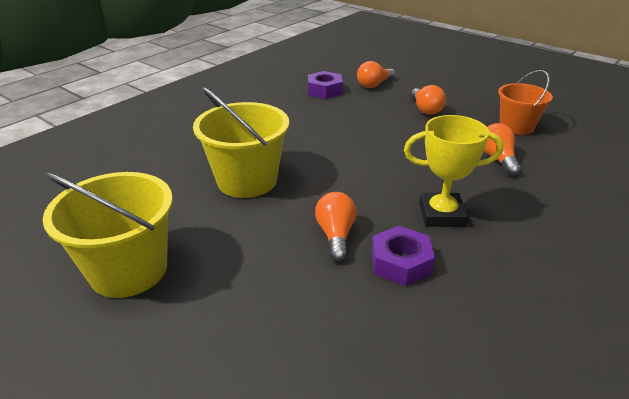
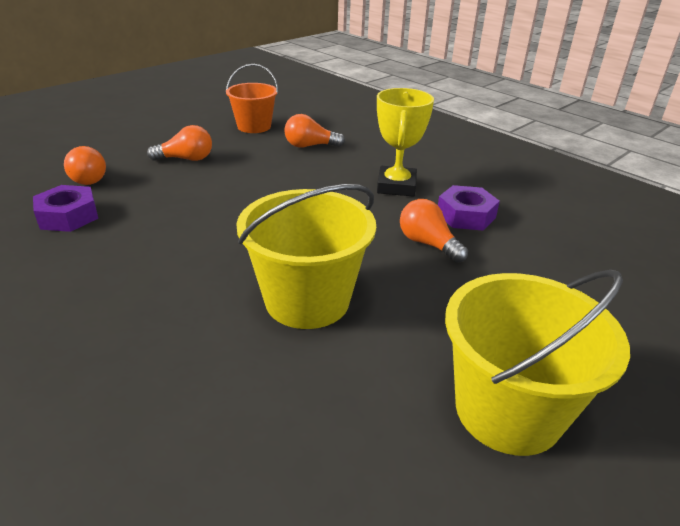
camera: 85 degrees left, 0 degrees up
(336, 235) = (428, 244): orange light bulb -> orange light bulb turned 45 degrees clockwise

